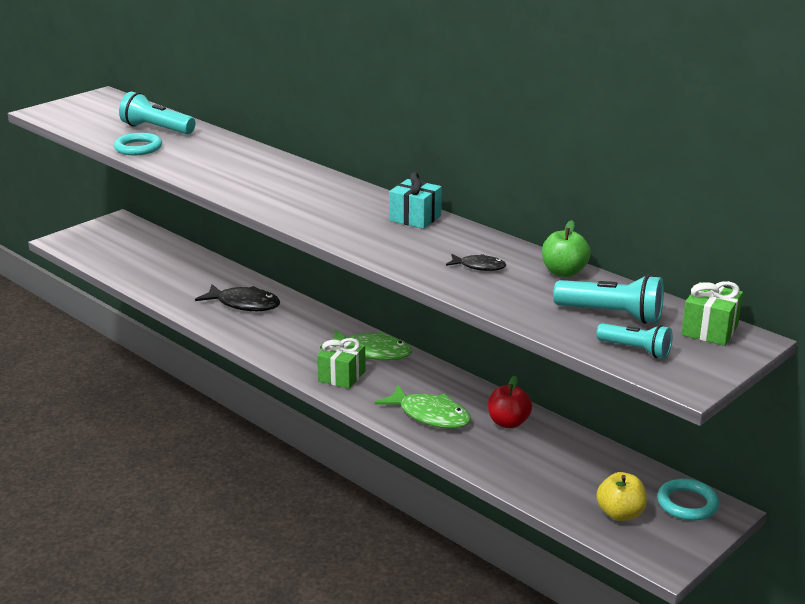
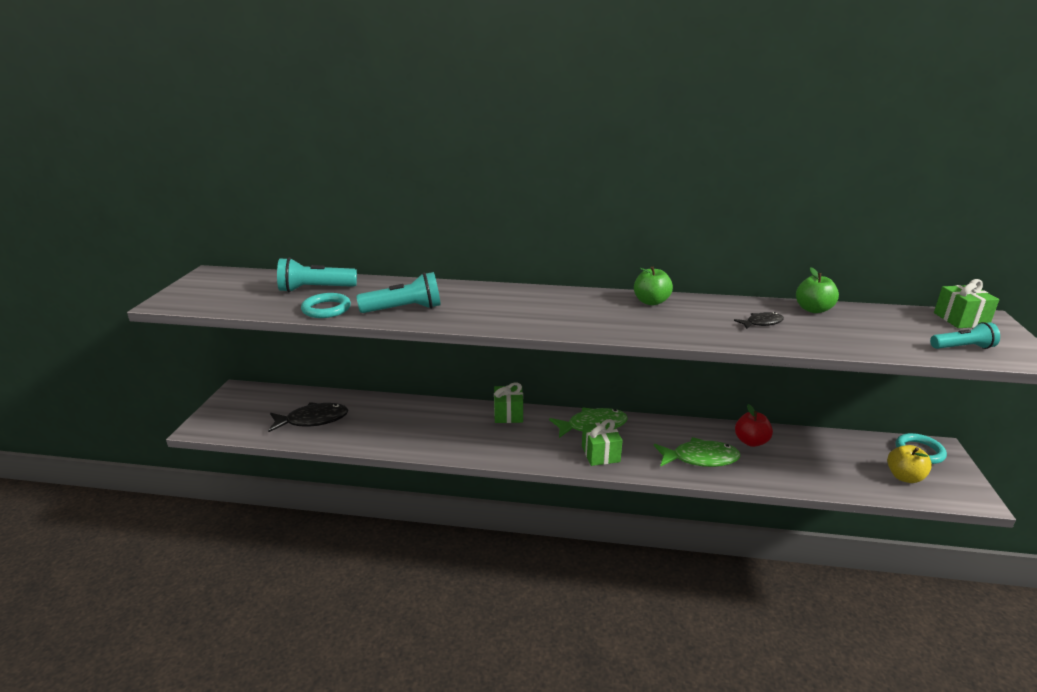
camera: 35 degrees left, 0 degrees up
(244, 304) = (446, 424): black fish -> black fish (313, 420)
(310, 315) = (508, 414): none -> green gift
(415, 218) = (651, 302): turquoise gift -> green apple
(612, 315) = (899, 329): turquoise flashlight -> turquoise flashlight (404, 309)

